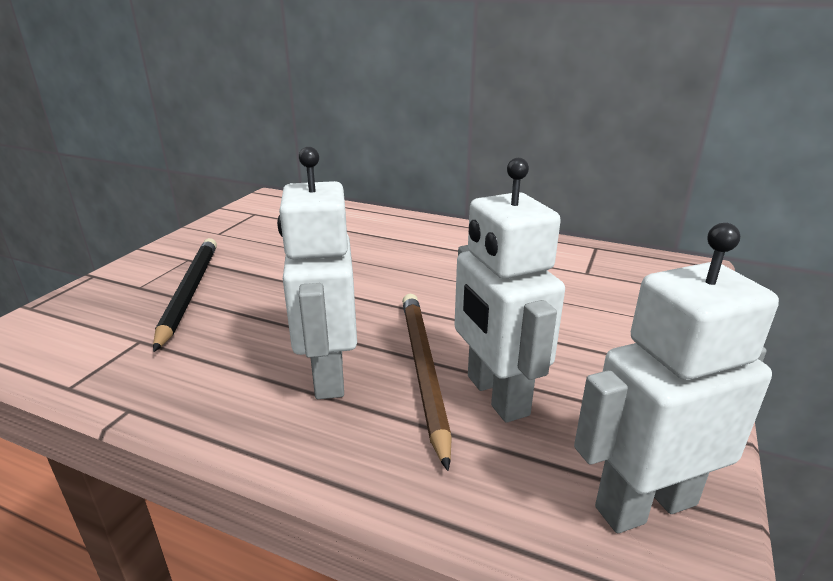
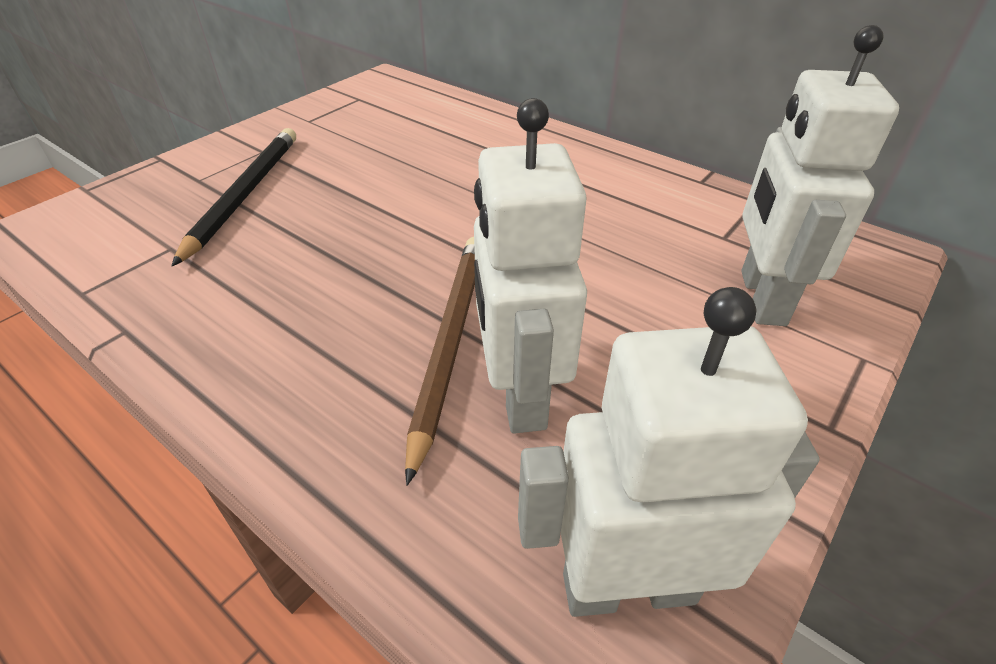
camera: 15 degrees right, 15 degrees up
(328, 375) = (341, 328): white robot -> white robot (761, 297)

